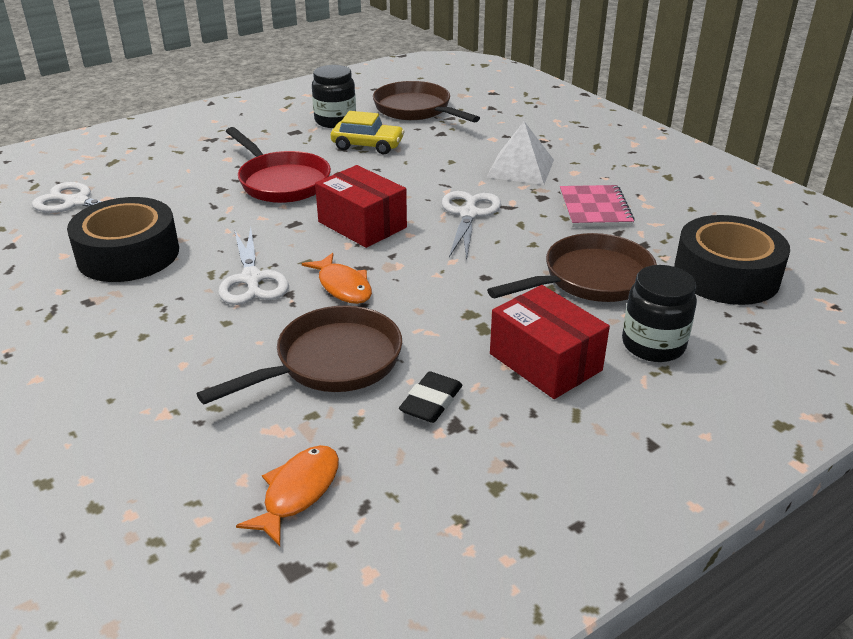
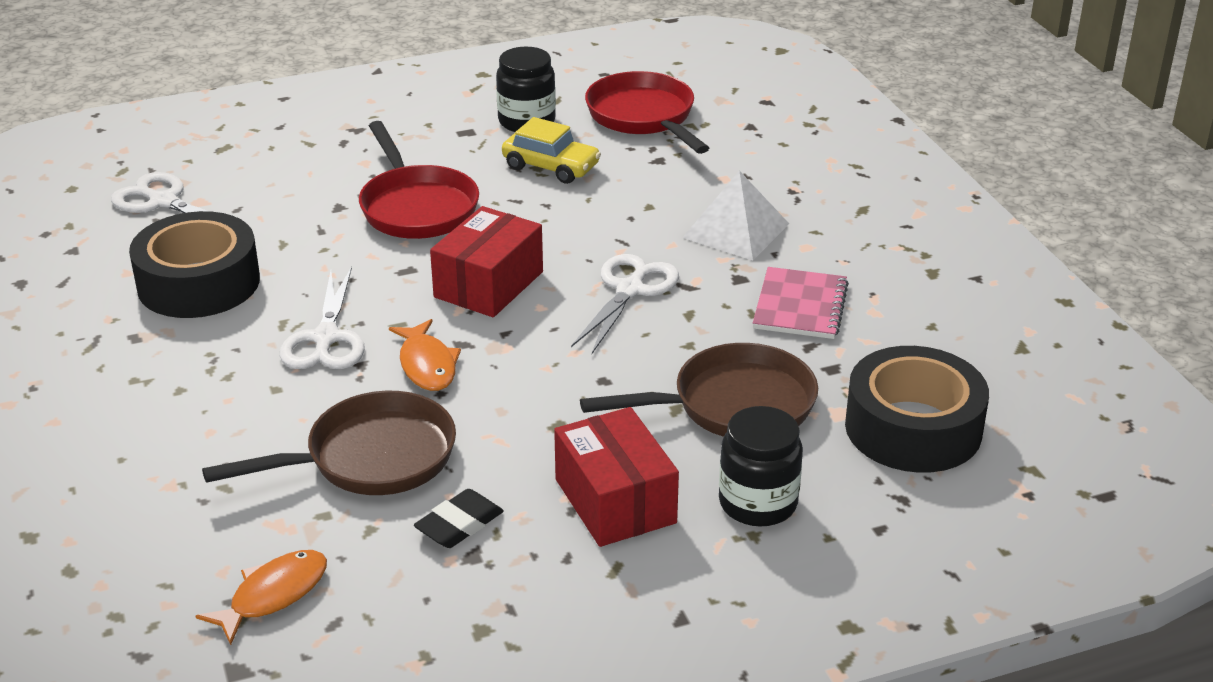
camera: 15 degrees right, 0 degrees up
(362, 225) = (489, 284): red box -> red box turned 60 degrees clockwise
(416, 110) = (644, 117): brown pan -> red pan

